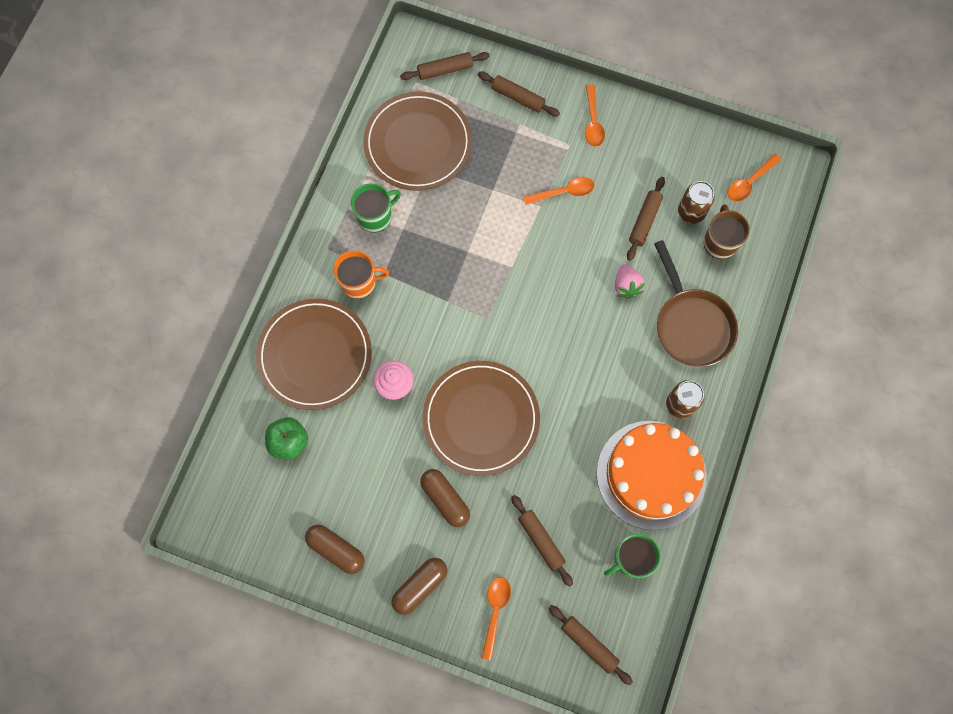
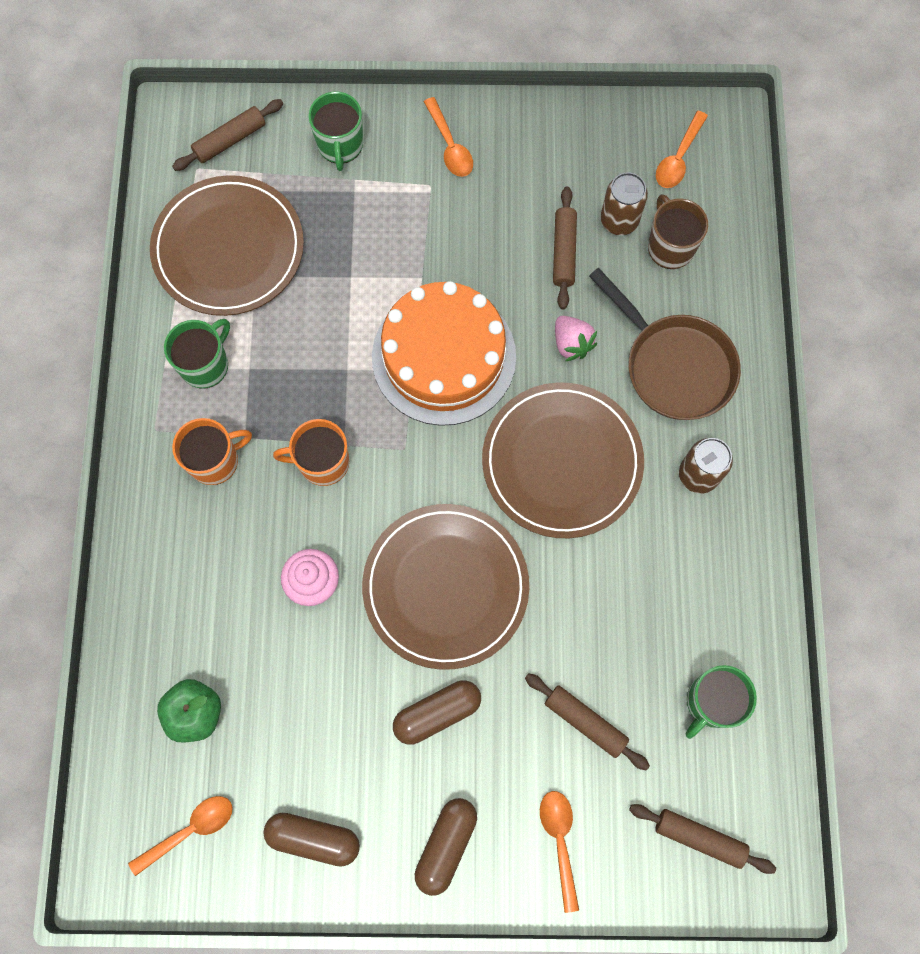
camera: 20 degrees left, 0 degrees up
(315, 355) = (189, 581): brown plate -> brown plate (562, 462)
(429, 308) = (322, 462): none -> orange mug
(445, 499) = (437, 713): brown capsule -> brown capsule turned 60 degrees counterclockwise
(518, 97) = (340, 145): brown rolling pin -> green mug
(563, 192) = (445, 249): orange spoon -> orange spoon (190, 830)
(651, 474) = (695, 580): orange cake -> orange cake (444, 357)

